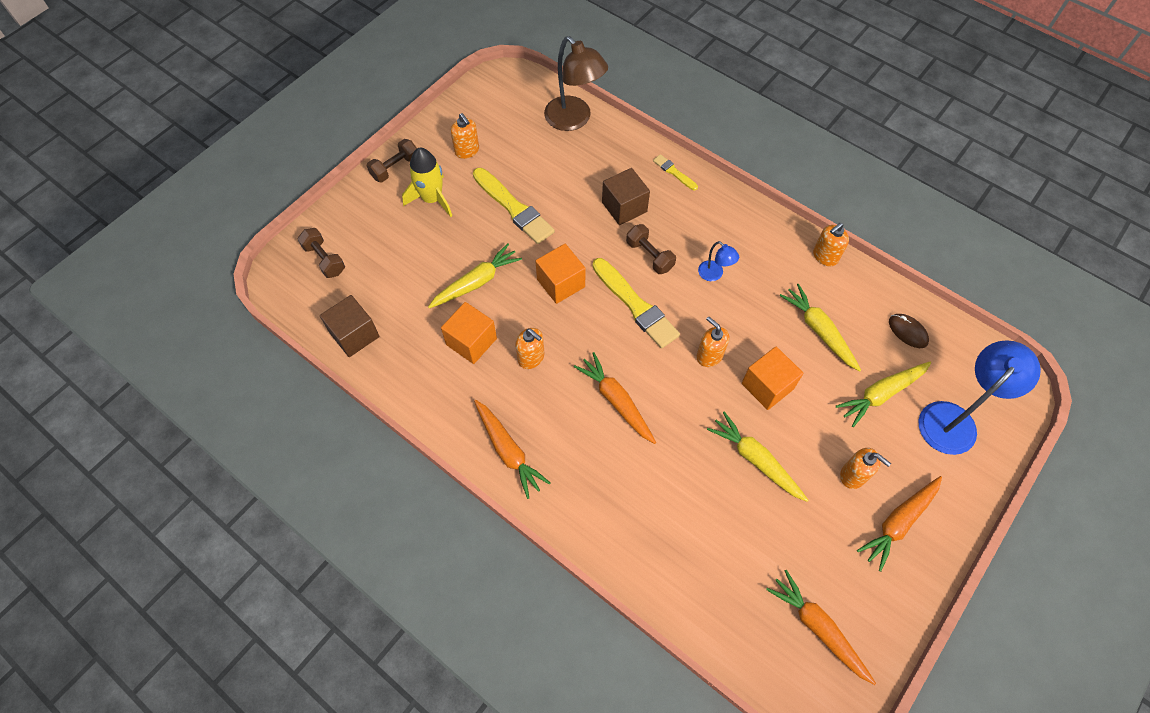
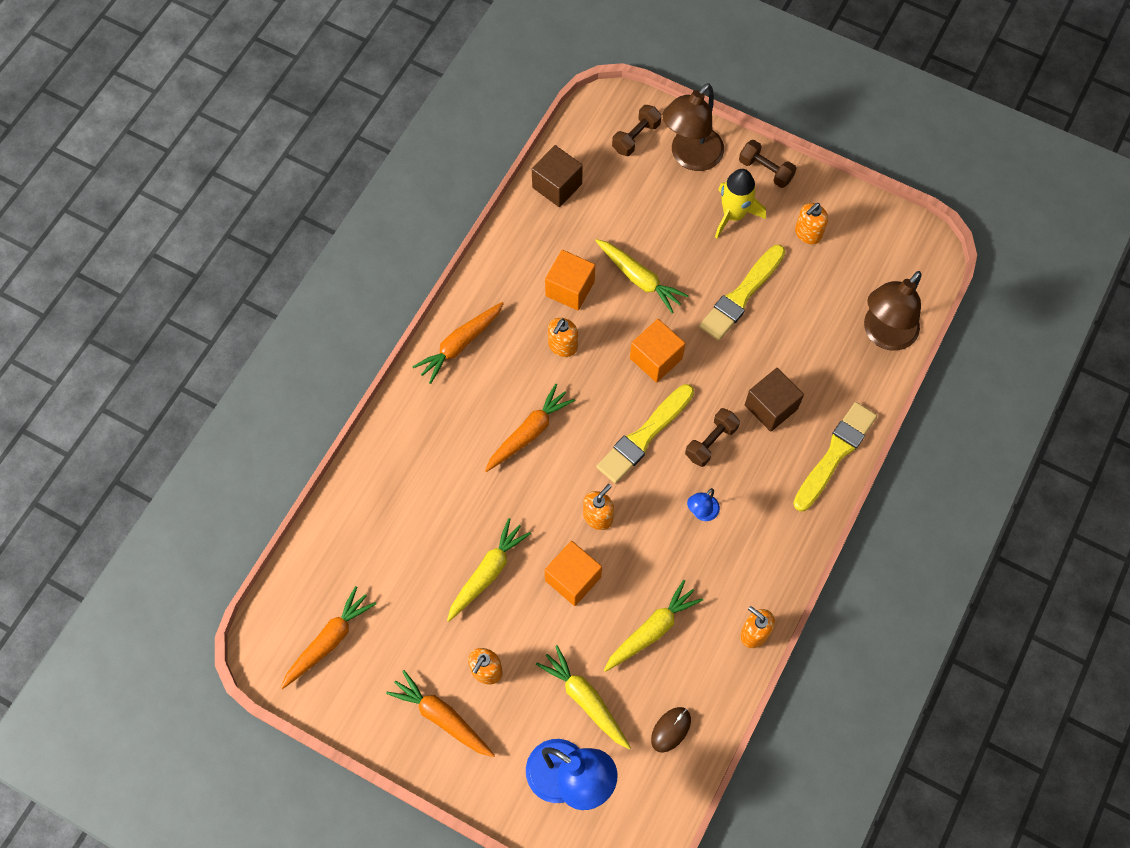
camera: 80 degrees right, 5 degrees up
(362, 220) = (690, 157): none -> brown lamp
(674, 172) = (835, 454): yellow brush -> yellow brush, size x1.99

